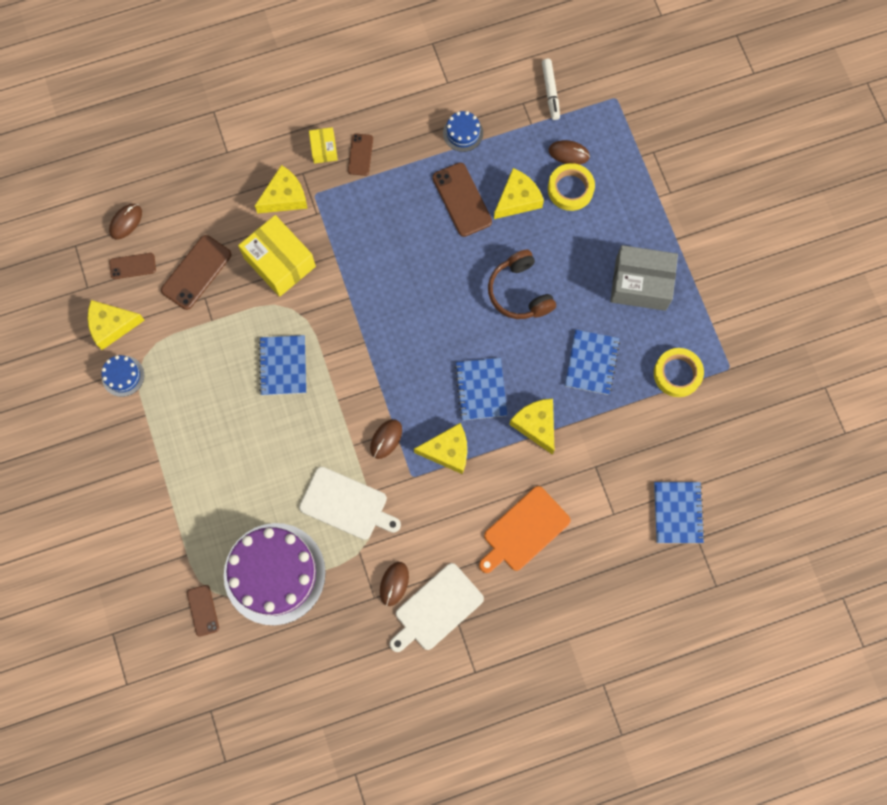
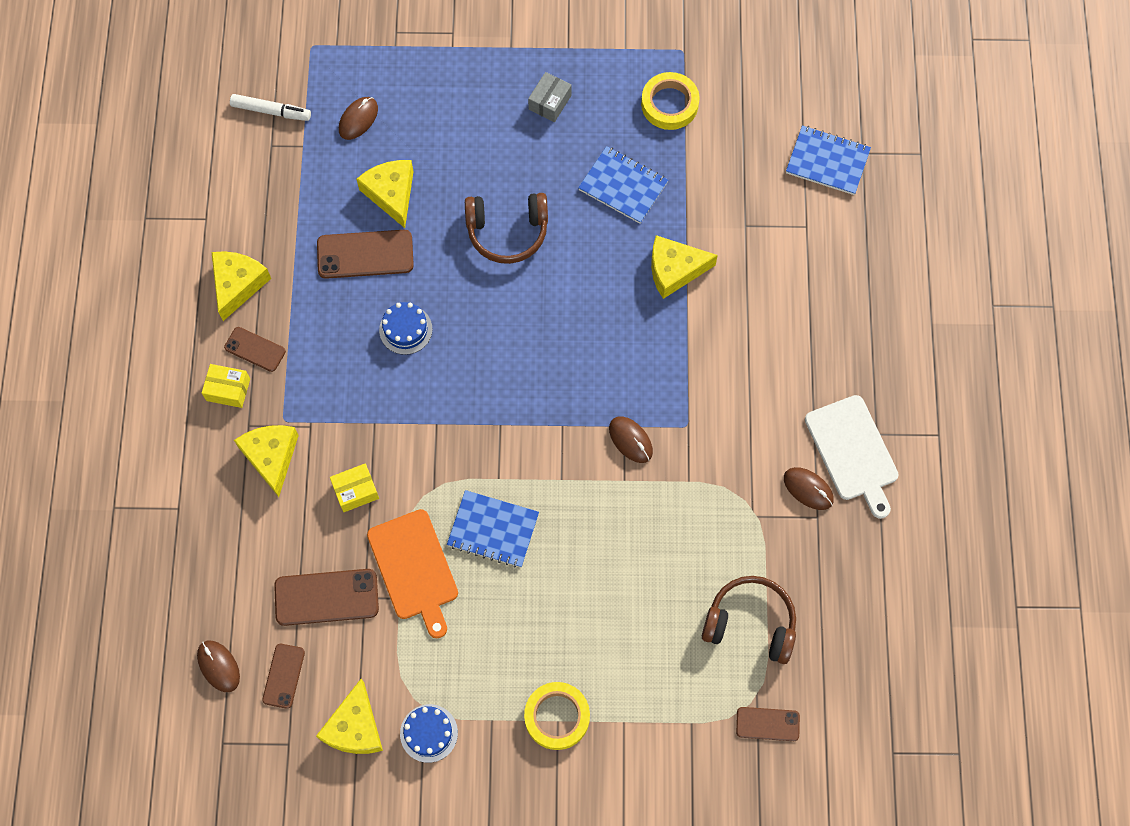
camera: 70 degrees left, 5 degrees down
(196, 272) = (326, 597): brown phone -> brown phone turned 60 degrees counterclockwise
(274, 573) = (750, 623): purple cake -> brown headphones
(279, 262) = (356, 491): yellow box -> yellow box, size x0.51
(347, 504) = (694, 511): white cutting board -> none
(447, 451) = (670, 376): yellow cheese -> yellow cheese (238, 284)
(463, 133) = (280, 224): blue cake -> blue cake (405, 329)
(481, 389) = (610, 314): blue notebook -> none
(524, 531) = (794, 326): orange cutting board -> orange cutting board (414, 568)
(570, 189) = (403, 133): yellow tape -> yellow tape (557, 717)
(640, 284) = (550, 102): grey box -> grey box, size x0.51

